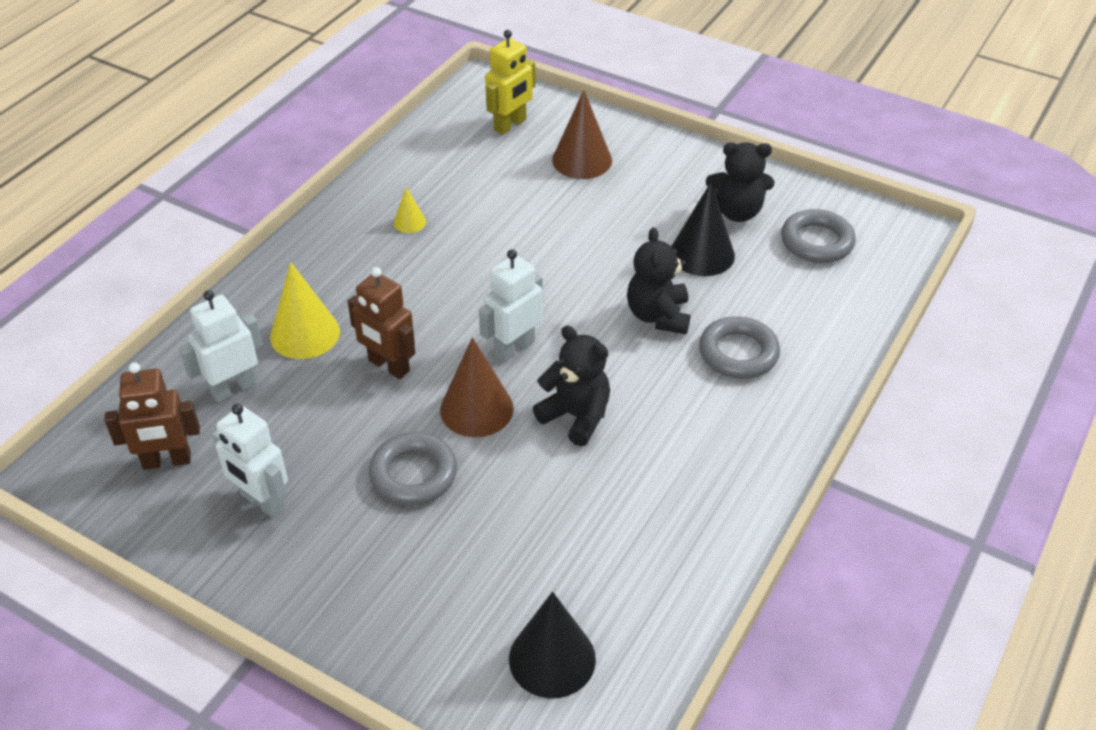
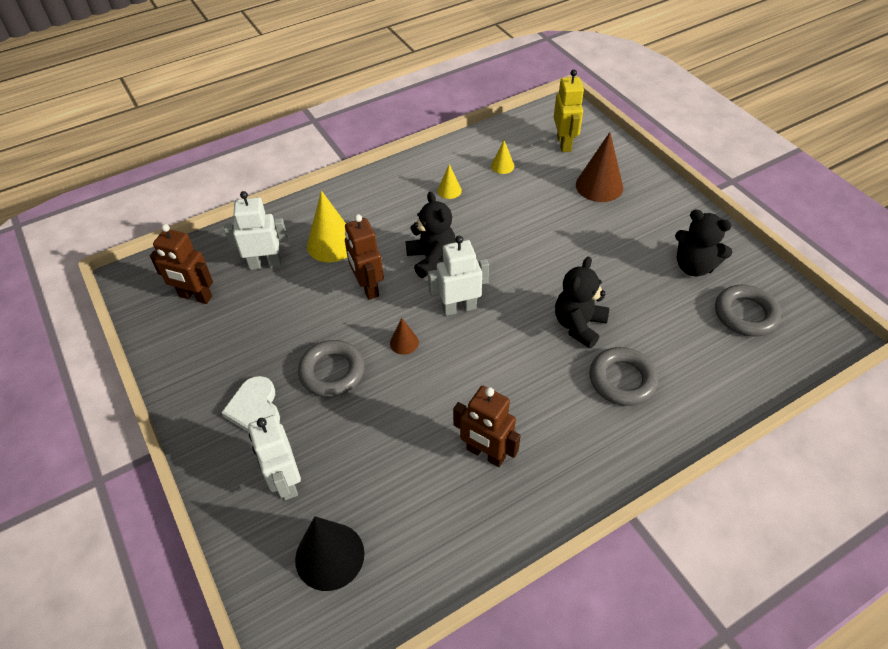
camera: 30 degrees right, 5 degrees up
(262, 501) = (229, 349): white robot -> white robot (285, 482)
(348, 552) = (255, 408): none -> white heart
(454, 173) = (502, 166): none -> yellow cone
(476, 409) = (404, 342): brown cone -> brown cone, size x0.51
(510, 125) = (564, 143): yellow robot -> yellow robot turned 75 degrees counterclockwise
(576, 416) = (468, 378): black teddy bear -> black teddy bear (431, 259)
(648, 484) = (485, 454): none -> brown robot
(702, 254) = (644, 289): black cone -> none

